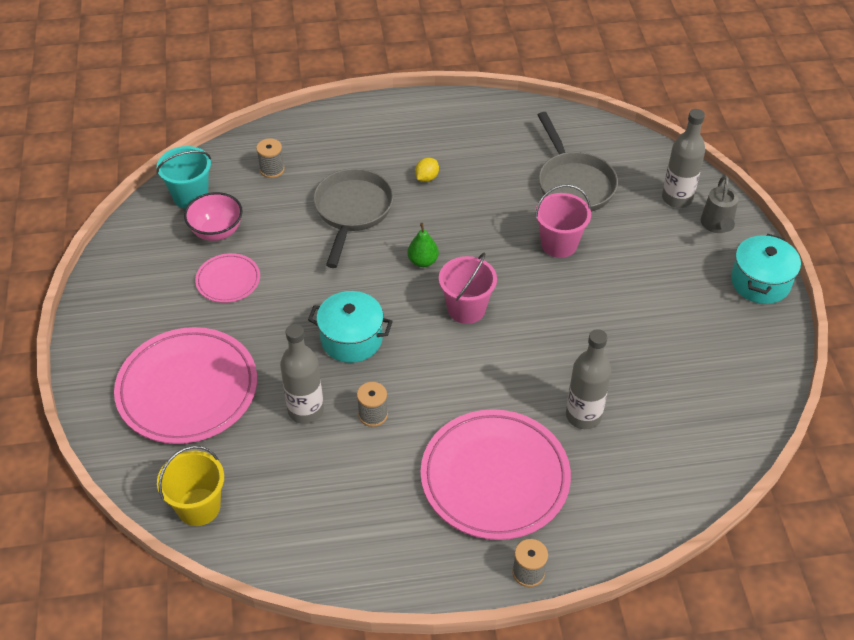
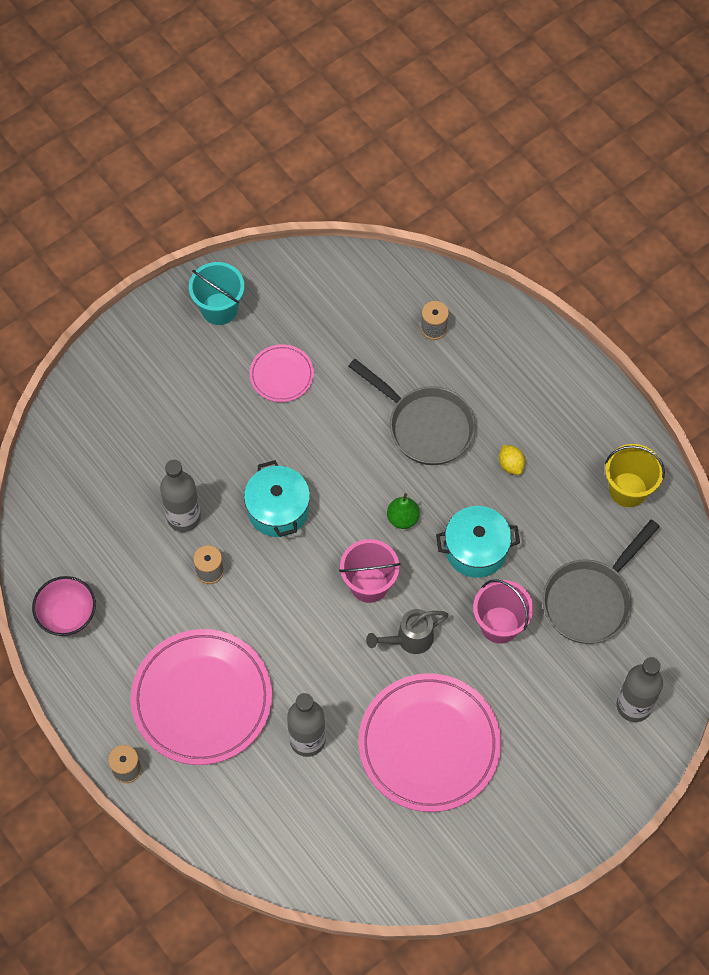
camera: 60 degrees right, 15 degrees up
(187, 389) = (152, 417): pink plate -> pink plate (429, 744)
(190, 196) = (357, 284): turquoise bucket -> turquoise bucket (219, 309)
(199, 507) = (51, 494): yellow bucket -> yellow bucket (628, 490)
(217, 231) = (330, 331): pink bowl -> pink bowl (68, 616)
(352, 212) = (425, 426): grey pan -> grey pan turned 60 degrees clockwise
(426, 178) = (511, 465): yellow lemon -> yellow lemon turned 60 degrees clockwise
(717, 225) = (619, 759): grey watering can -> grey watering can (409, 639)
(760, 282) = (566, 830): turquoise pot -> turquoise pot (476, 550)

